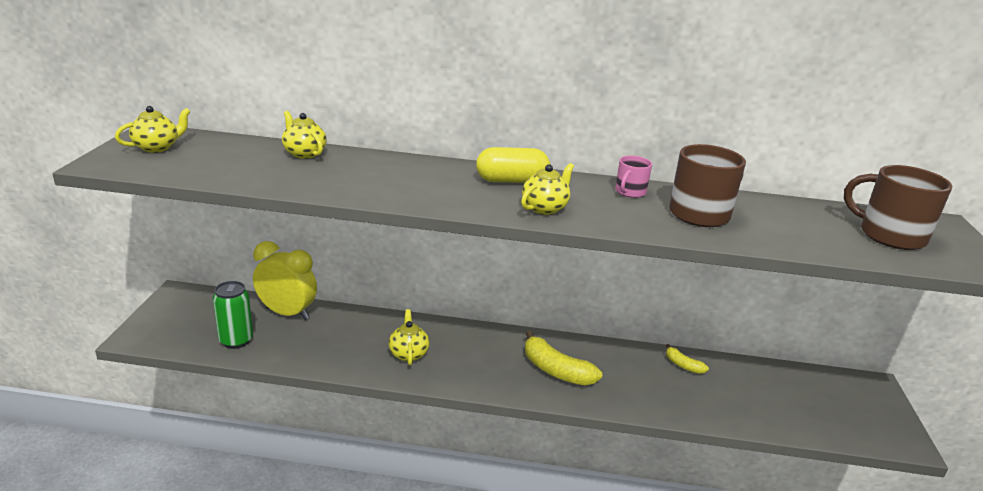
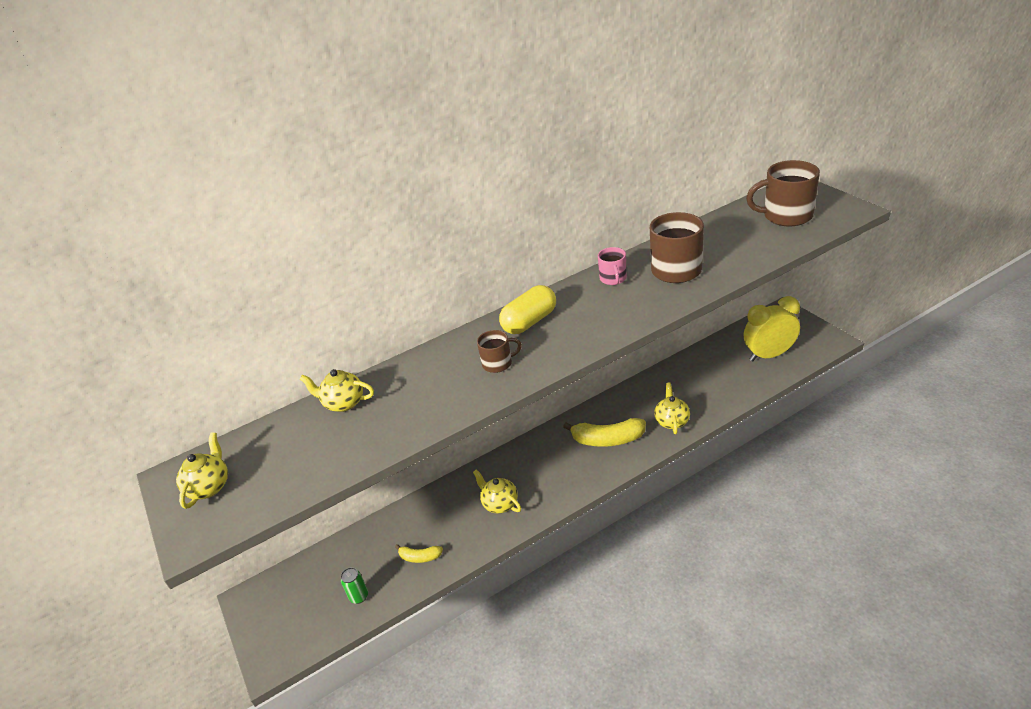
camera: 30 degrees left, 10 degrees up
(236, 340) = (359, 596): green can -> green can, size x0.60
(287, 313) = (366, 543): yellow clock -> yellow clock (769, 355)
(442, 189) = (498, 363): none -> brown mug
(545, 208) = (586, 331): yellow teapot -> yellow teapot (672, 421)
(683, 365) = (674, 376): yellow banana -> yellow banana (420, 557)

